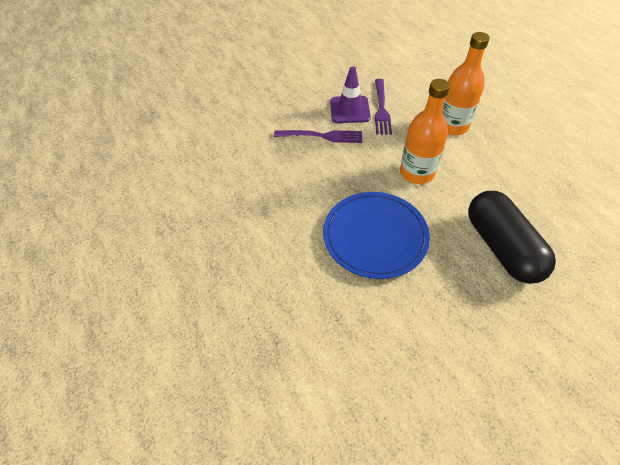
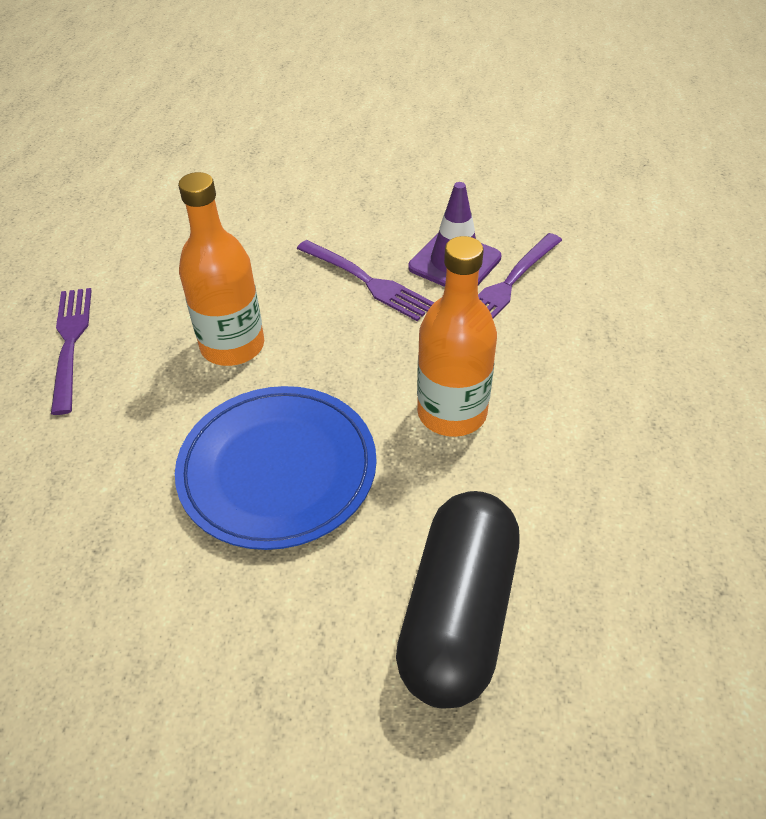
camera: 35 degrees right, 5 degrees down
(210, 238) = (70, 343): none -> purple fork
(452, 126) = (601, 371): orange bottle -> orange bottle (232, 346)

